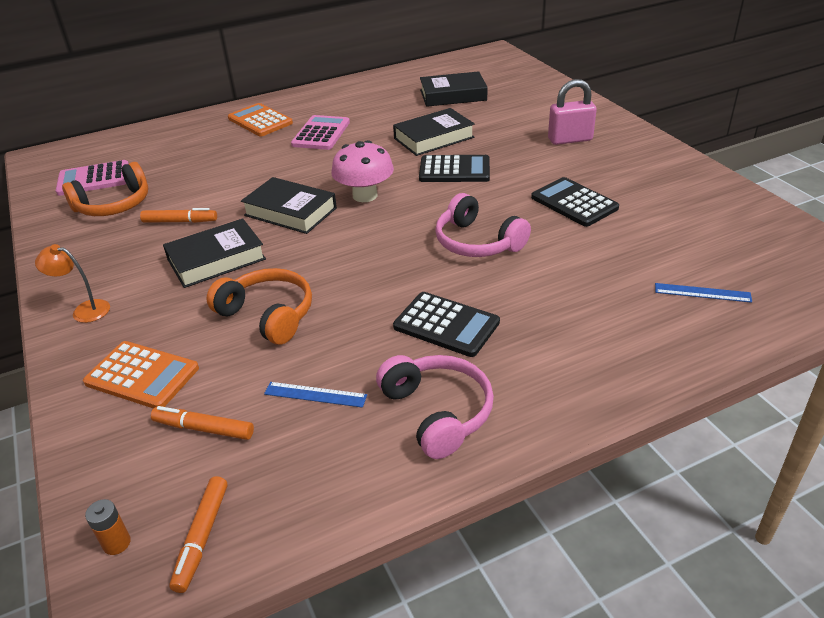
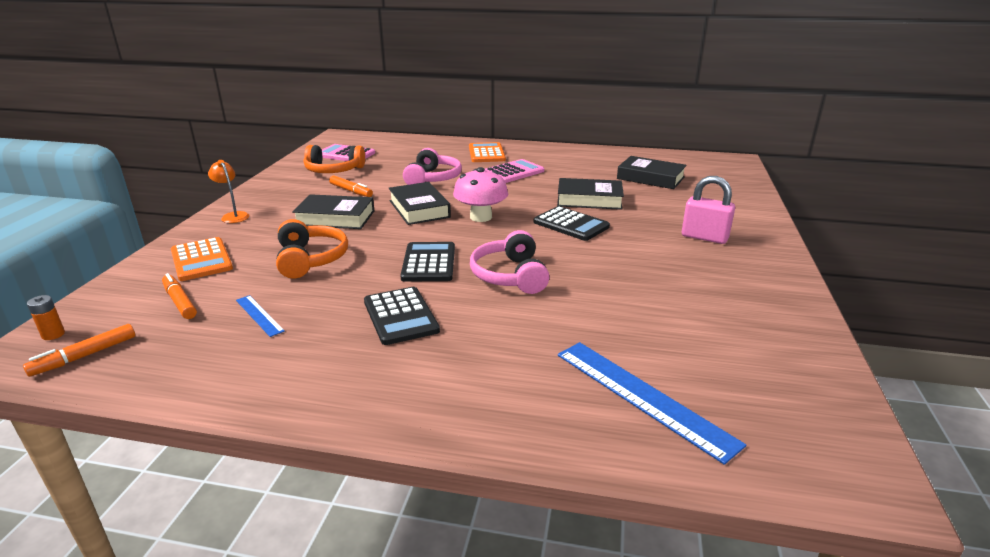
camera: 35 degrees right, 10 degrees down
(438, 412) = (304, 365): pink headphones -> pink headphones (433, 179)
(574, 203) = (633, 281): black calculator -> black calculator (429, 263)
(702, 293) = (642, 396): blue ruler -> blue ruler, size x1.96

